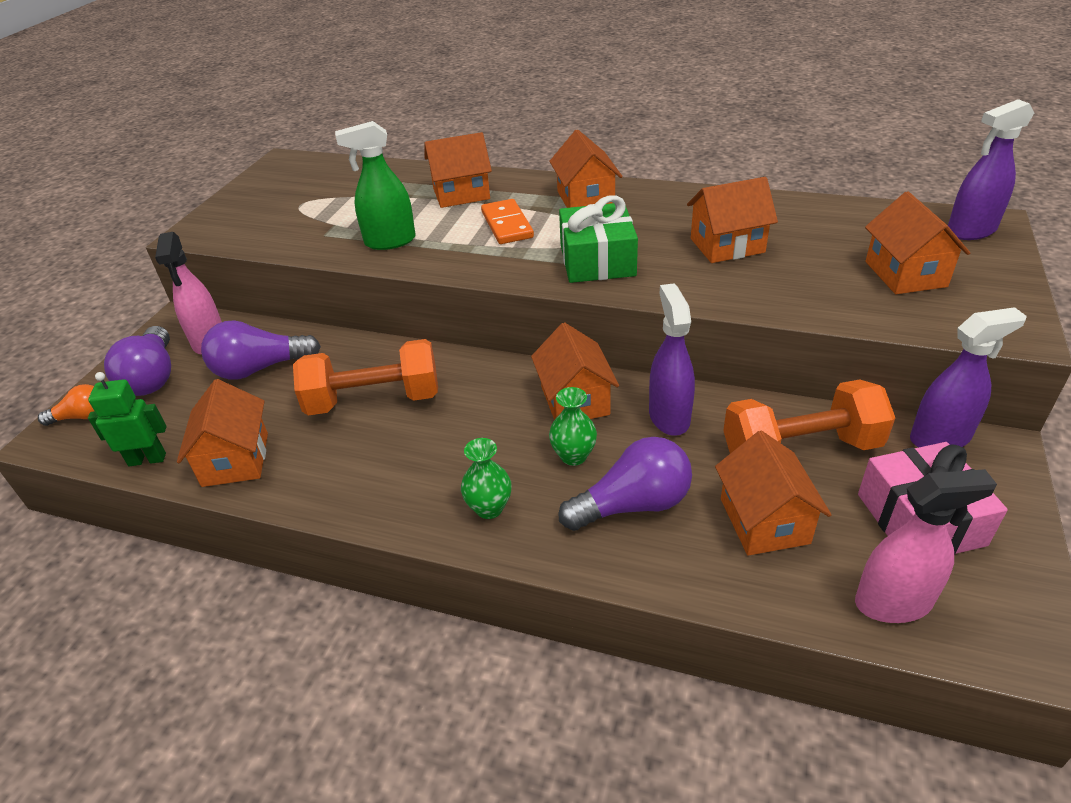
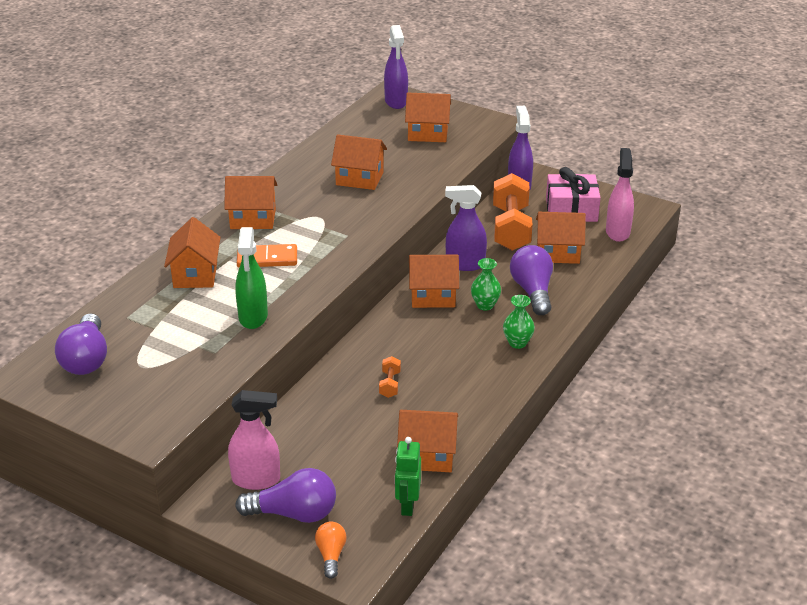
camera: 80 degrees left, 5 degrees down
(260, 368) = (316, 446): purple light bulb -> purple light bulb (86, 359)
(374, 400) = (389, 384): orange dumbbell -> orange dumbbell, size x0.43
(597, 260) = (346, 229): green gift -> none
(727, 245) = (359, 178): orange house -> orange house turned 75 degrees counterclockwise

